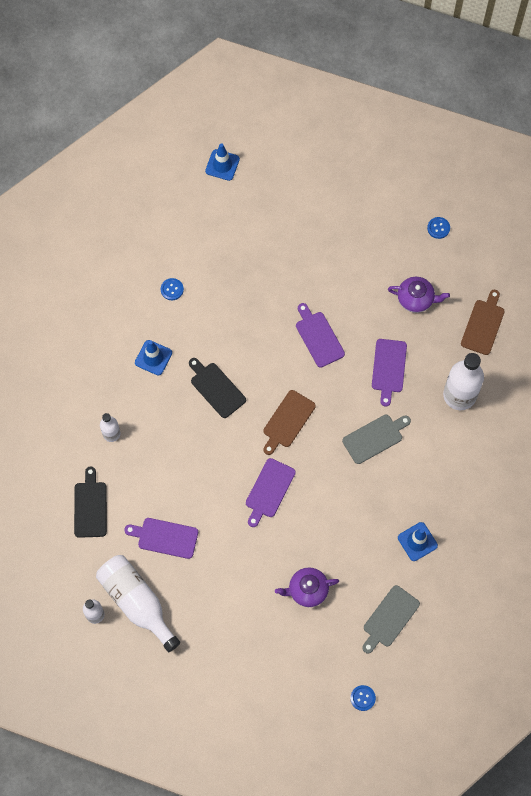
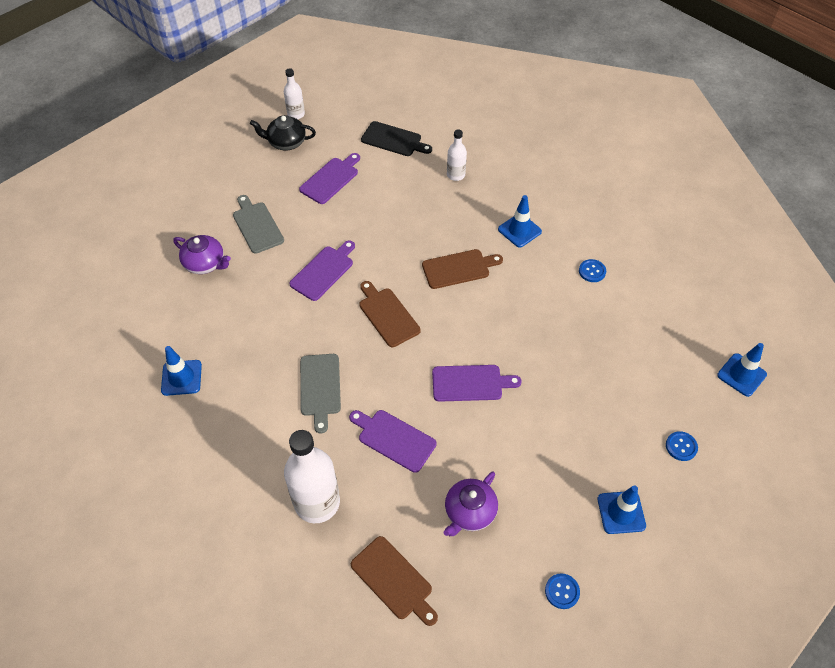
camera: 115 degrees right, 15 degrees down
(137, 602) = (286, 142): white bottle -> black teapot
(216, 388) = (458, 268): black cutting board -> brown cutting board
(269, 490) = (323, 271): purple cutting board -> purple cutting board turned 75 degrees clockwise
(307, 590) = (205, 263): purple teapot -> purple teapot turned 105 degrees clockwise
(362, 698) = (75, 266): blue button -> blue button (681, 446)
(368, 211) = (621, 512): none -> blue traffic cone
(389, 618) = (126, 318): grey cutting board -> grey cutting board (257, 226)

